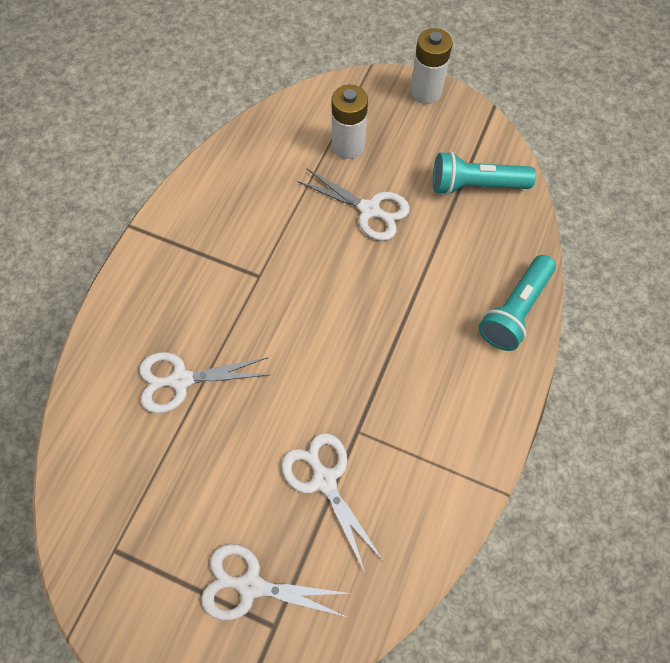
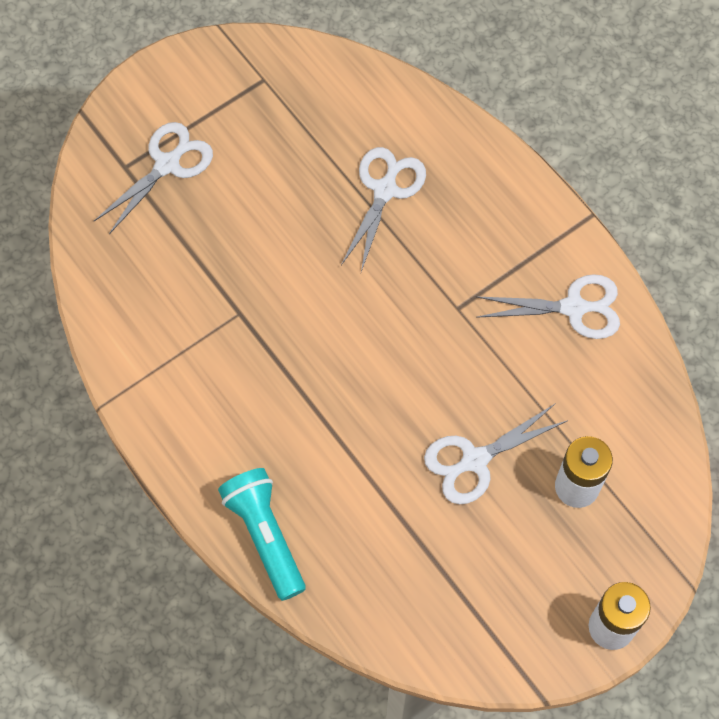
camera: 120 degrees right, 0 degrees up
(324, 480) = (214, 263): white scissors -> white scissors (573, 308)
(475, 185) = (440, 597): turquoise flashlight -> none

